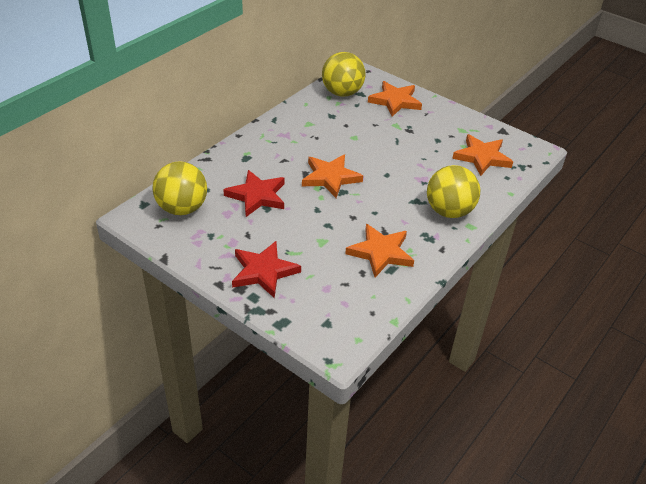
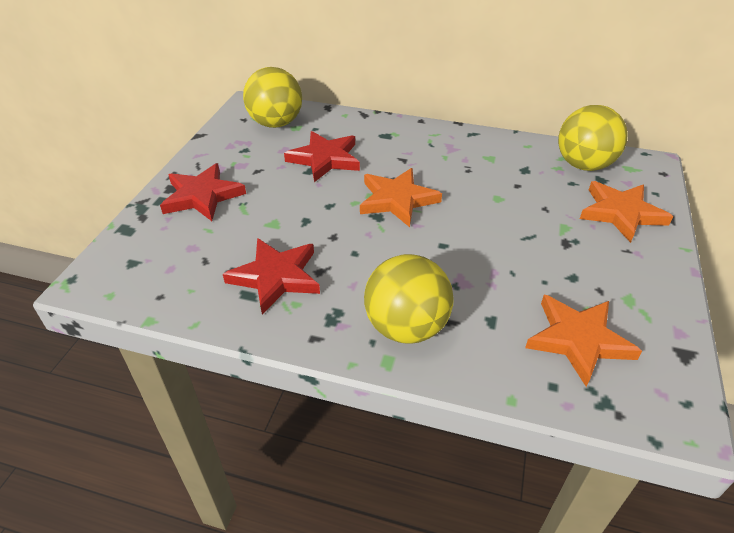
camera: 70 degrees right, 0 degrees up
(380, 252) = (276, 277): orange star -> red star

